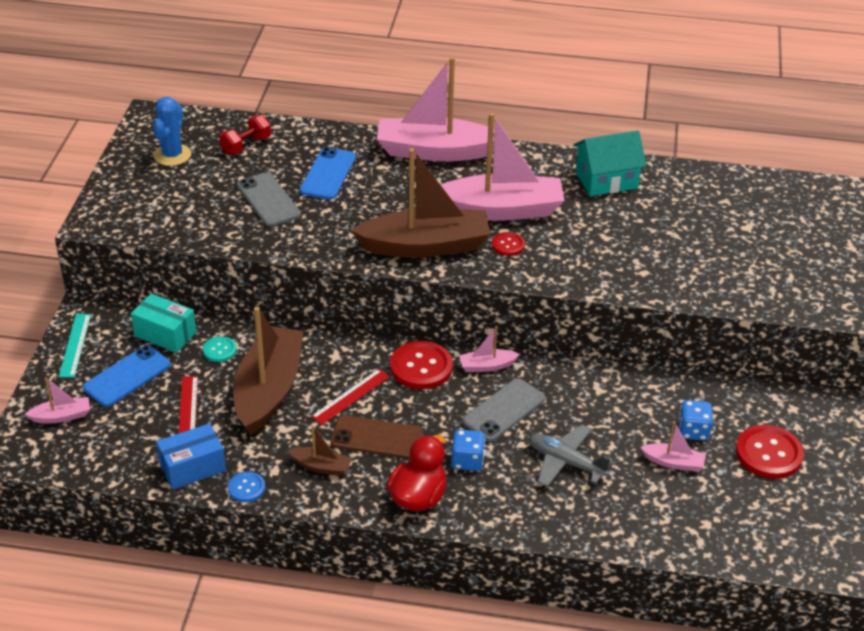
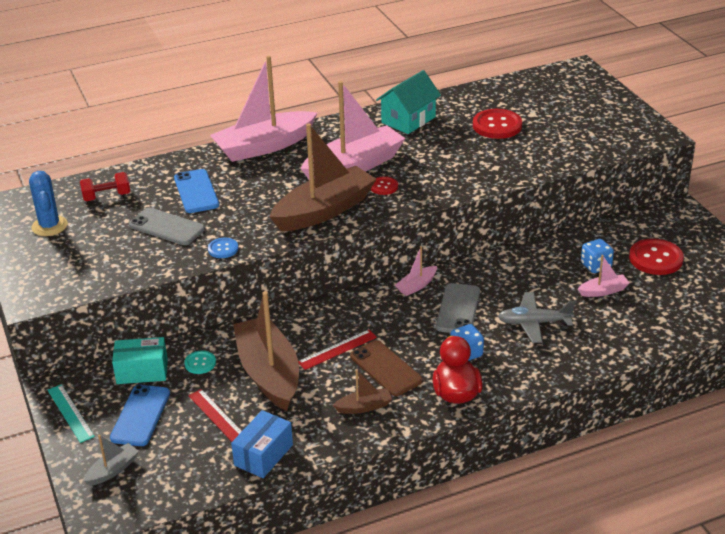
camera: 30 degrees left, 5 degrees down
(61, 416) = (112, 470): pink boat -> grey boat
(246, 145) = (106, 196): red dumbbell -> red dumbbell turned 60 degrees clockwise
(246, 488) = (321, 449): blue button -> blue button (223, 249)
(351, 396) = (337, 349): red ruler -> red ruler turned 45 degrees clockwise
(376, 438) = (385, 368): brown phone -> brown phone turned 75 degrees clockwise
(421, 367) = (369, 307): red button -> red button (497, 125)

